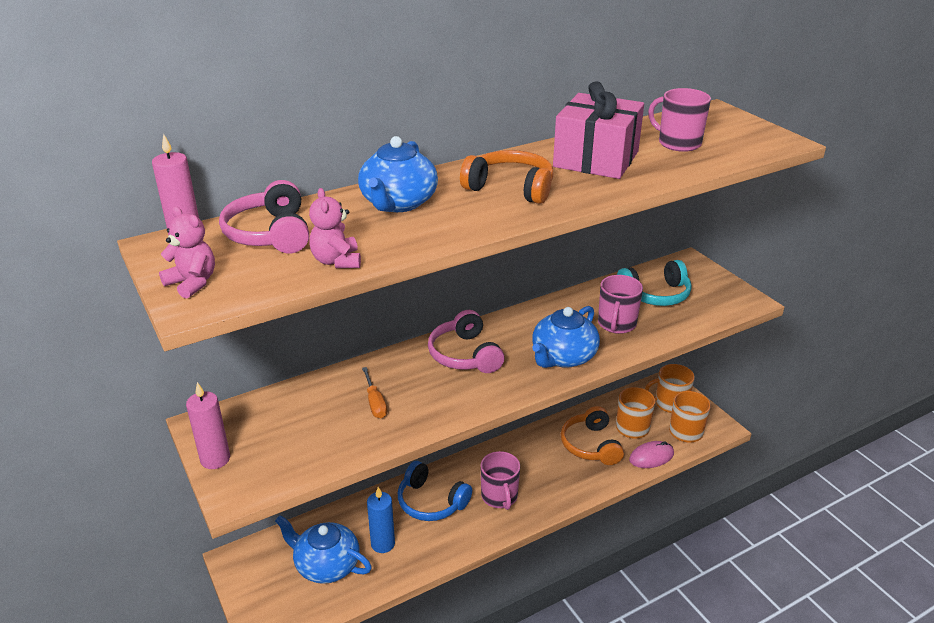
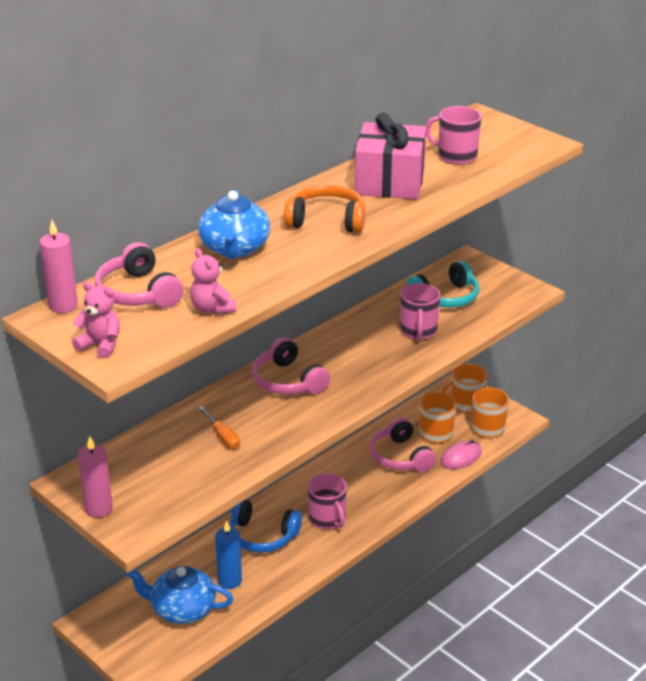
camera: 15 degrees left, 0 degrees up
(563, 357) = (379, 369): blue teapot -> none
(590, 445) = (400, 457): orange headphones -> pink headphones

